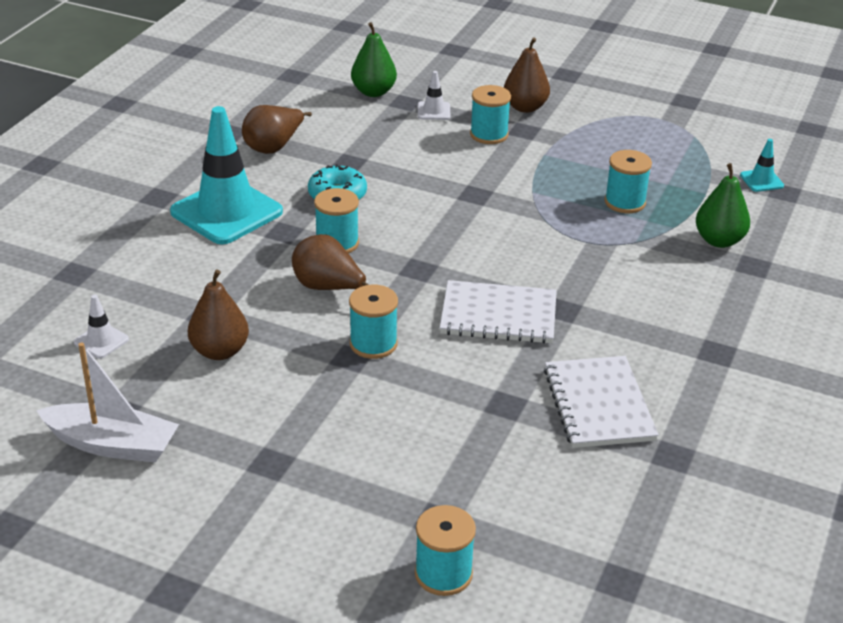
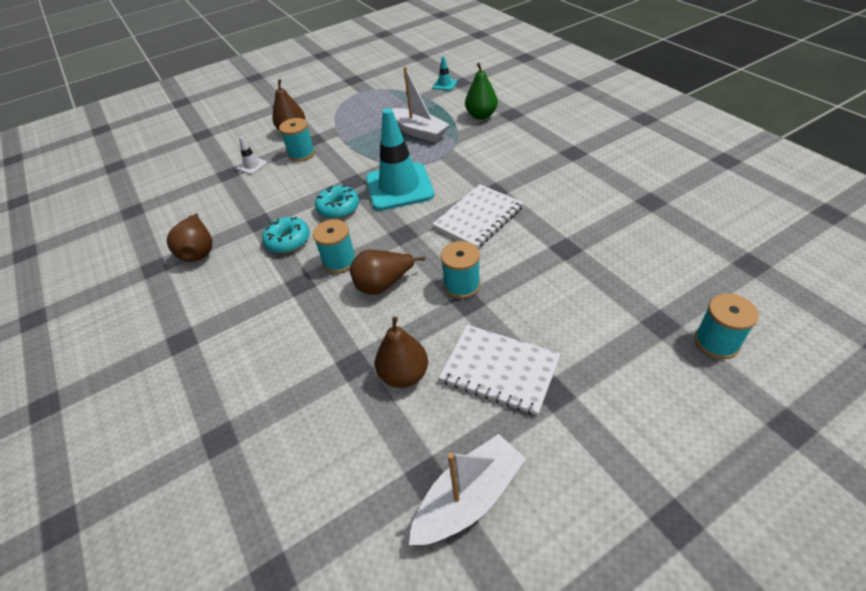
camera: 50 degrees left, 10 degrees up
(101, 341) = (327, 453): white traffic cone -> none
(226, 212) = (244, 306): turquoise traffic cone -> turquoise traffic cone (399, 187)
(373, 92) = (200, 182): green pear -> none
(419, 205) = (338, 208): none -> turquoise donut
(598, 404) = (590, 211): white notebook -> white notebook (500, 370)
(625, 202) = (418, 132): turquoise spool -> white boat

